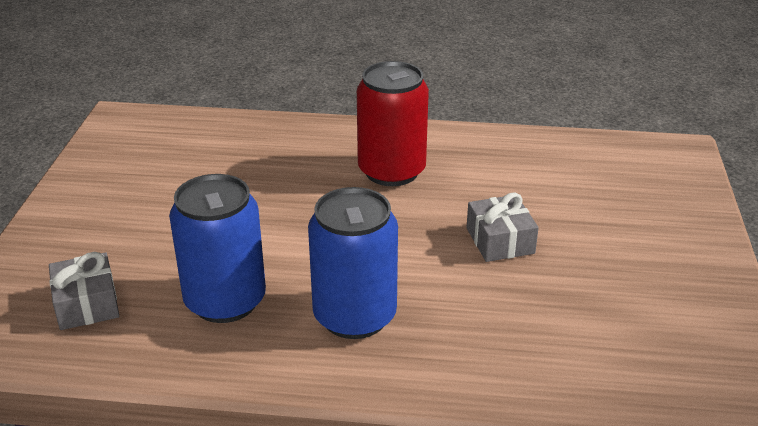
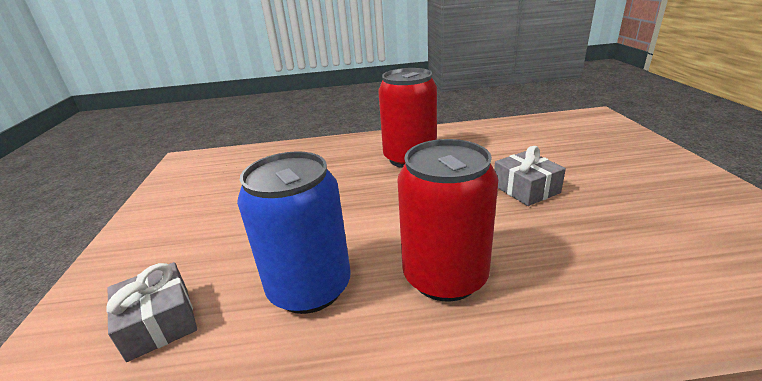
camera: 10 degrees left, 5 degrees down
(354, 316) = (445, 276): blue can -> red can

